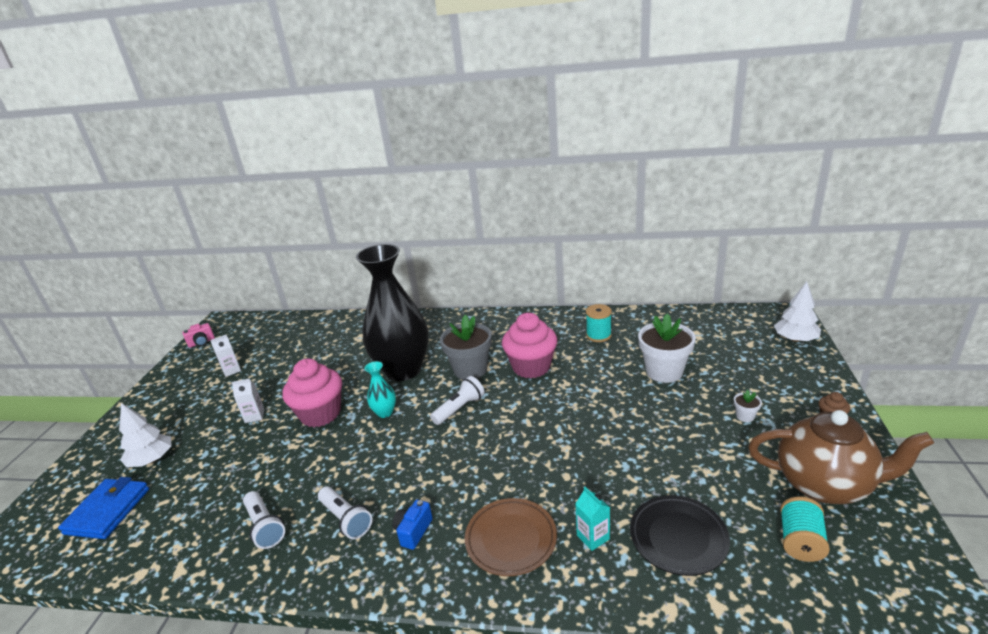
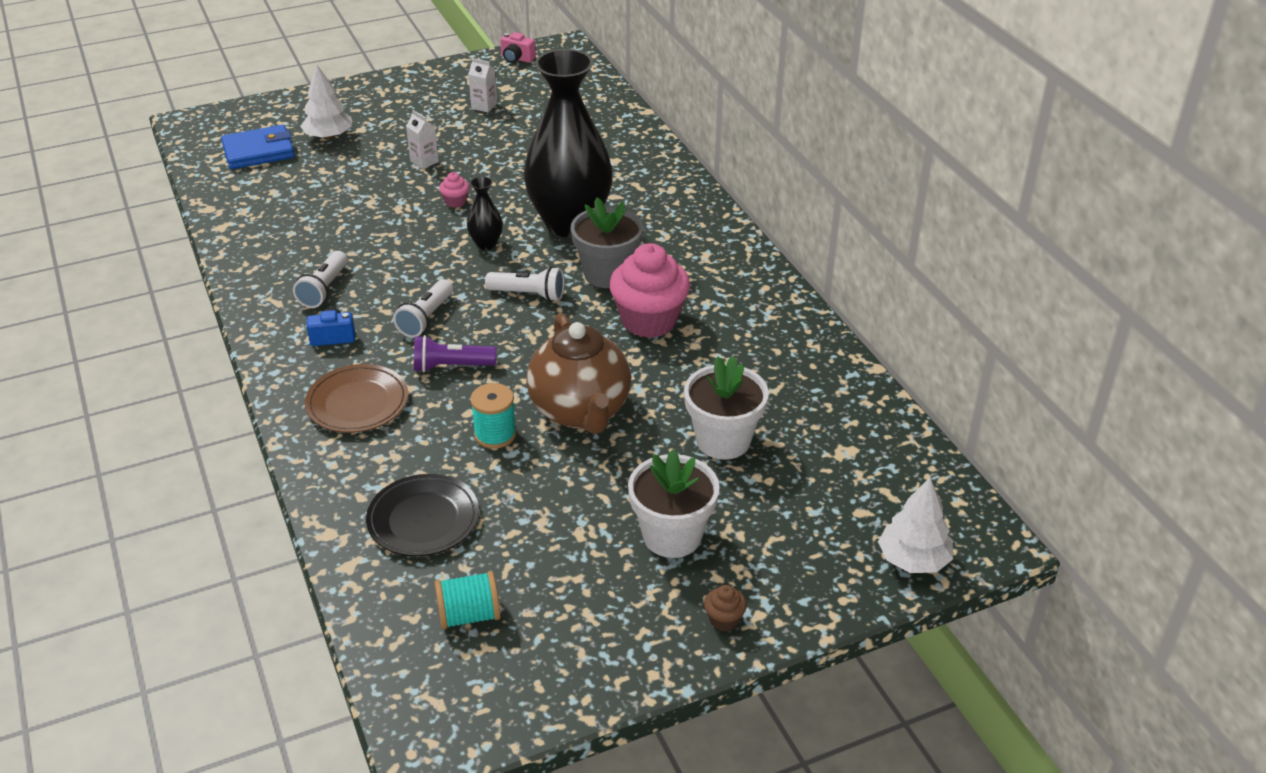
camera: 55 degrees right, 10 degrees up
(265, 527) = (289, 246): white flashlight -> white flashlight (426, 318)
(320, 414) = (455, 202): pink cupcake -> pink cupcake, size x0.42
(385, 413) = (486, 244): turquoise vase -> black vase
(507, 470) = (451, 366): none -> purple flashlight
(593, 537) = (390, 458): turquoise carton -> none
(598, 335) = (768, 357): turquoise spool -> turquoise spool (495, 434)
(745, 416) = (672, 536): white flower pot -> white flower pot, size x2.34
(825, 485) = (578, 626): brown teapot -> brown teapot (580, 411)

